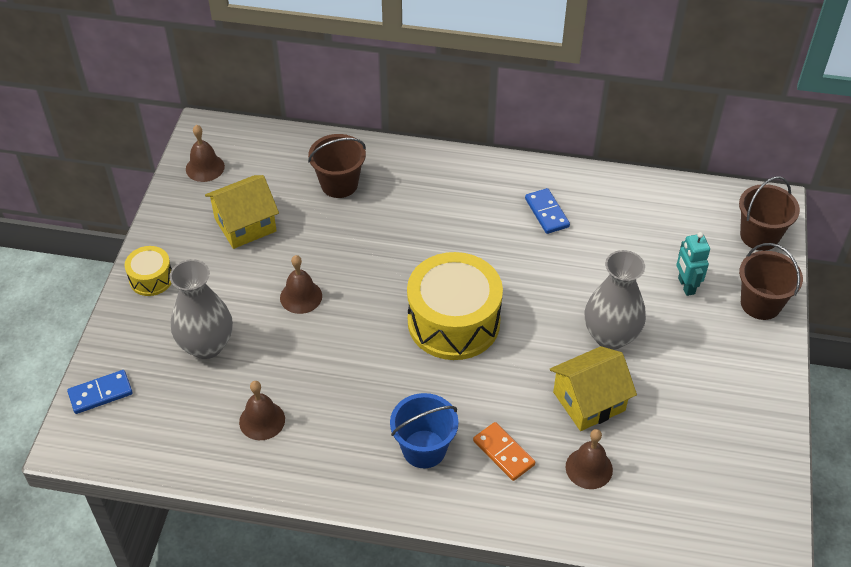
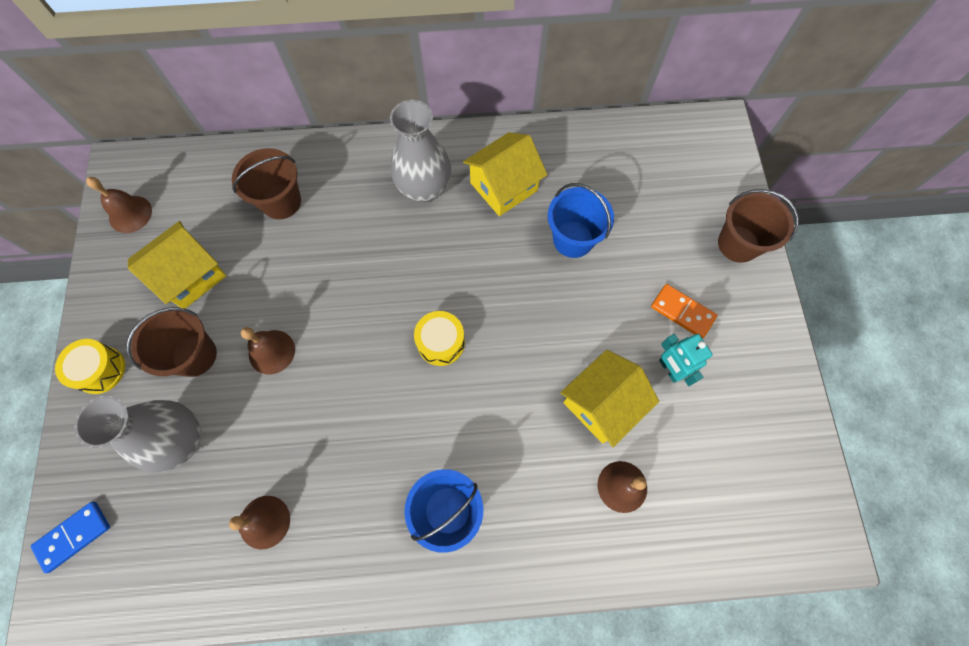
camera: 15 degrees left, 20 degrees up
(453, 322) = (441, 342): yellow drum -> yellow drum, size x0.49
(503, 453) = (531, 491): orange domino -> orange domino (682, 312)
(547, 213) = (503, 187): blue domino -> yellow house
(600, 267) = (573, 239): none -> blue bucket
(610, 336) = (603, 319): grey vase -> grey vase (424, 188)
(686, 286) = (661, 241): turquoise robot -> turquoise robot (670, 369)
(759, 236) = (716, 165): brown bucket -> brown bucket (194, 355)

